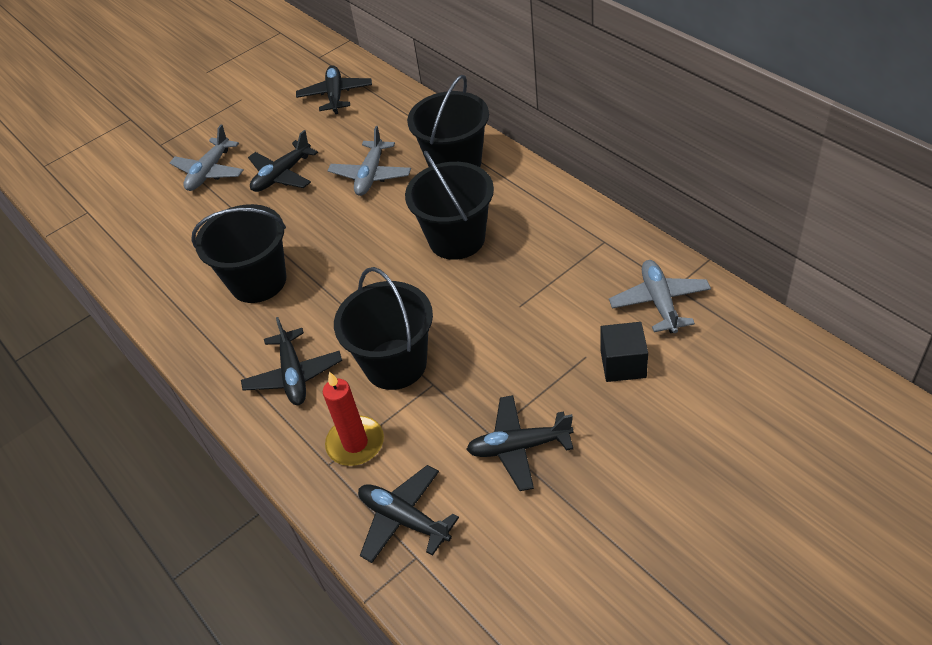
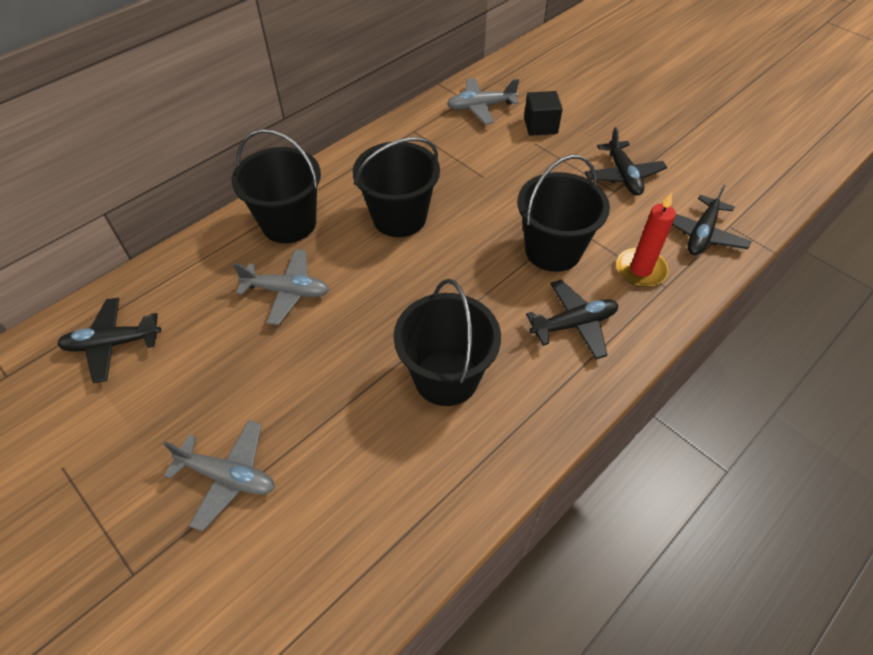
camera: 100 degrees left, 5 degrees up
(282, 175) = (262, 382): black plane -> none

